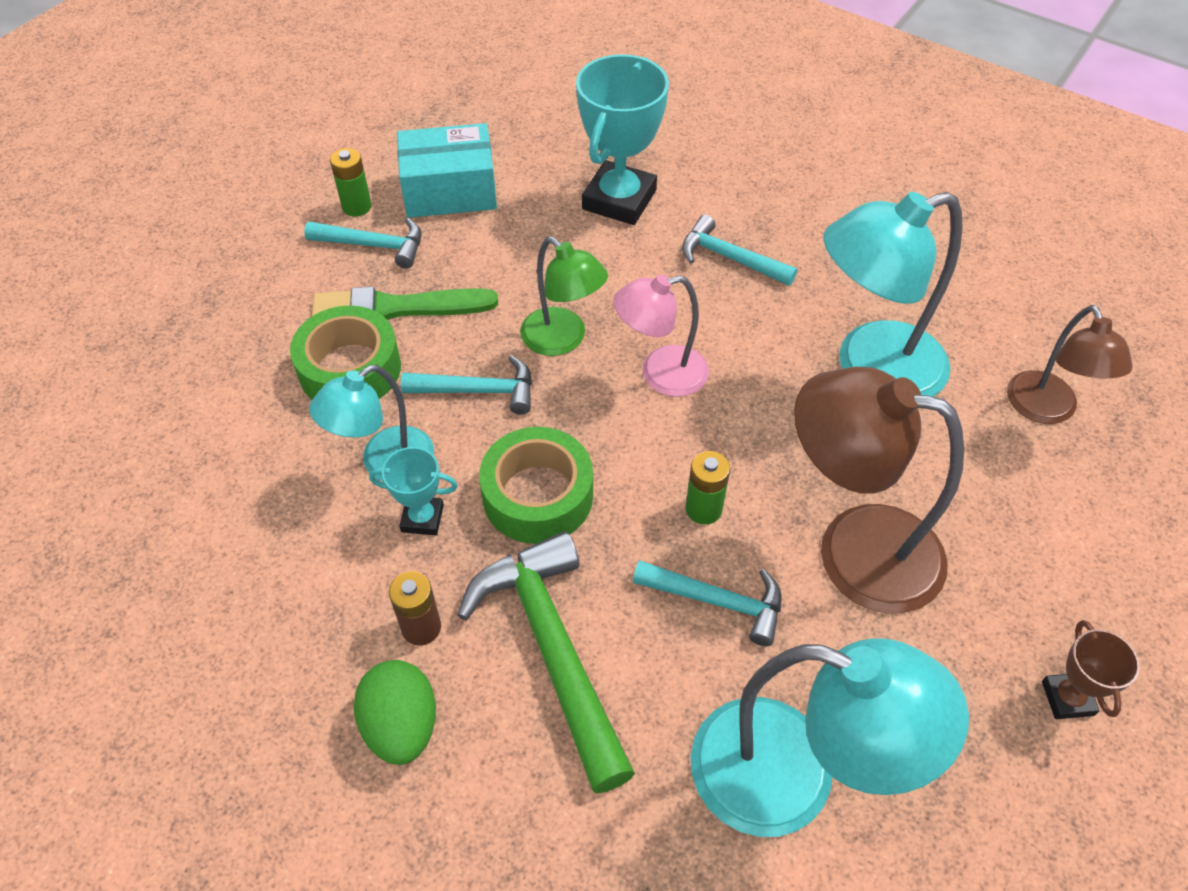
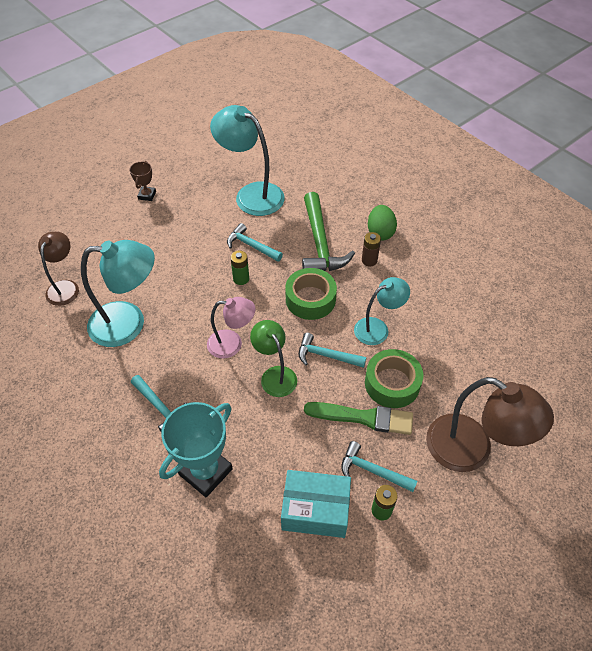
camera: 165 degrees left, 0 degrees up
(422, 518) = (363, 300): turquoise trophy -> none
(854, 549) = (188, 252): brown lamp -> brown lamp (471, 450)

